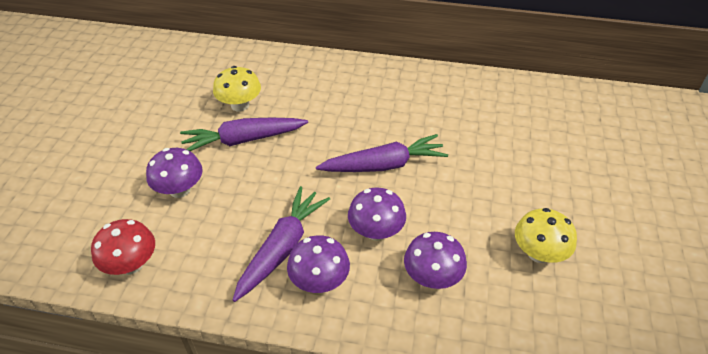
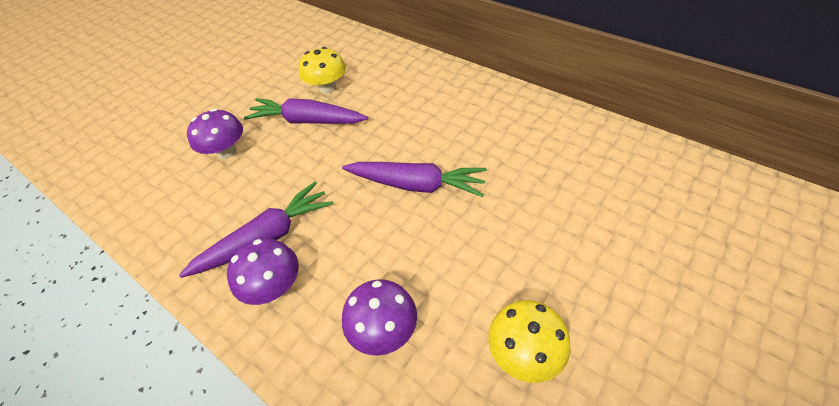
camera: 30 degrees right, 5 degrees up
(131, 264) = (144, 207): red mushroom -> none
(376, 231) = (361, 254): purple mushroom -> none

